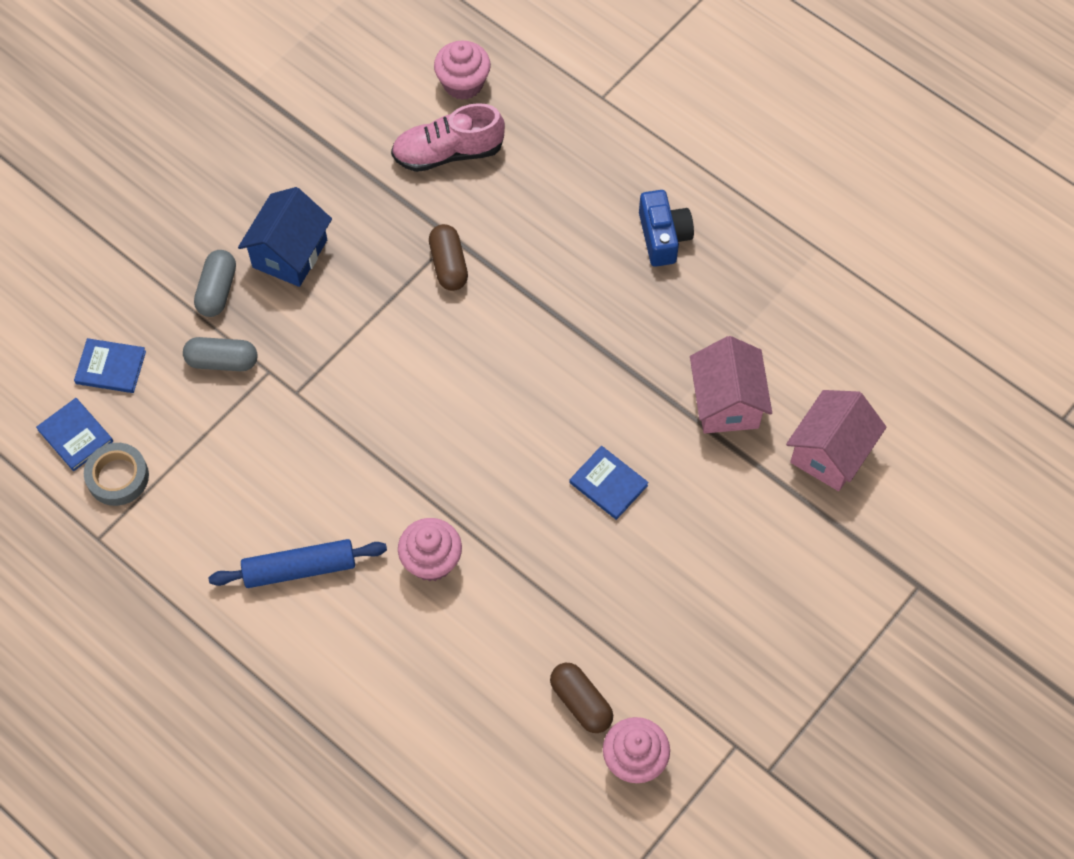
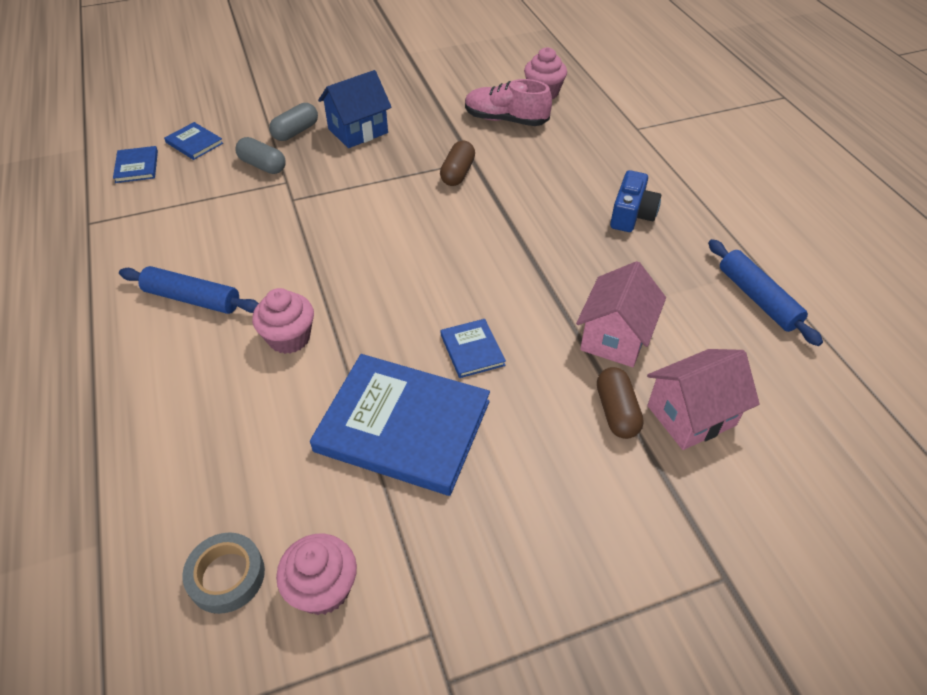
camera: 30 degrees right, 15 degrees down
(118, 477) = (136, 197): grey tape -> grey tape (226, 576)
(581, 702) = (316, 508): brown capsule -> brown capsule (616, 412)
(599, 593) = (403, 426): none -> blue book
(830, 290) = (757, 298): none -> blue rolling pin

